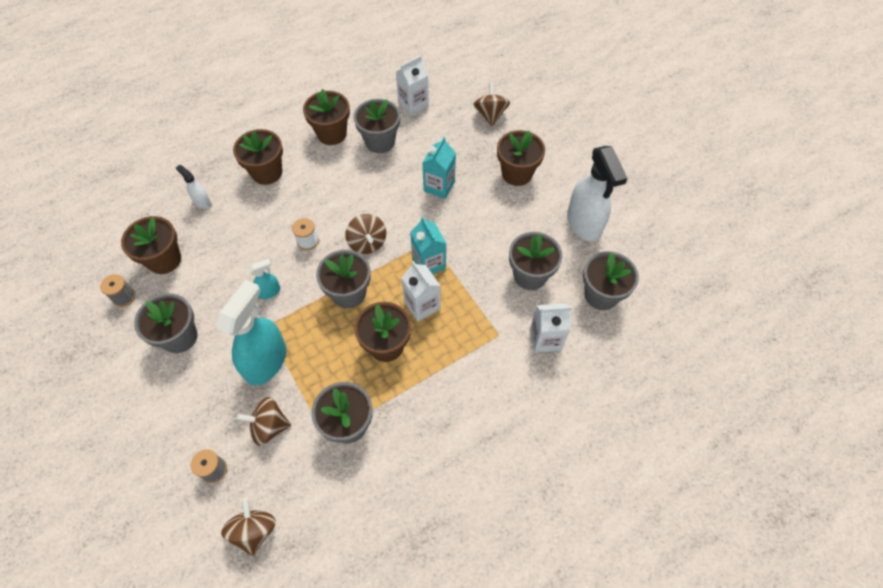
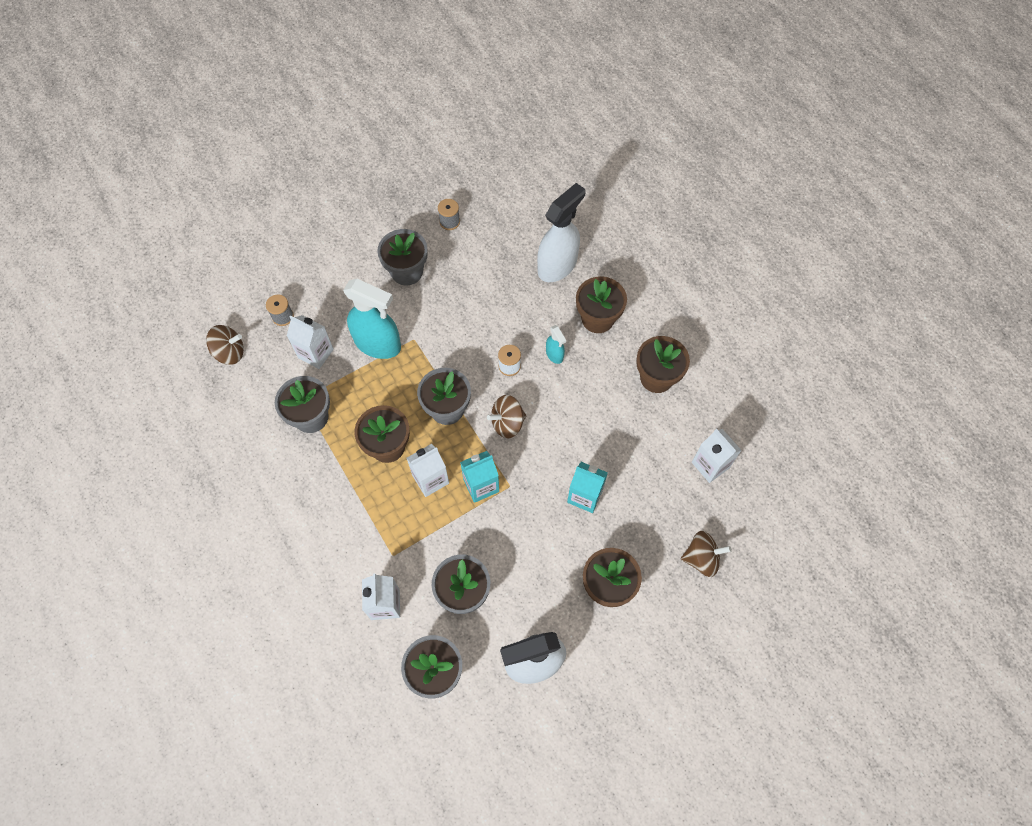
camera: 90 degrees right, 5 degrees up
(164, 260) = (489, 245): brown flower pot -> none
(202, 202) = (557, 265): white spray bottle -> white spray bottle, size x2.15
(269, 292) = (451, 338): turquoise spray bottle -> turquoise spray bottle (554, 354)
(269, 426) = (316, 353): brown spinning top -> white carton
(380, 142) = (648, 429): grey flower pot -> none

